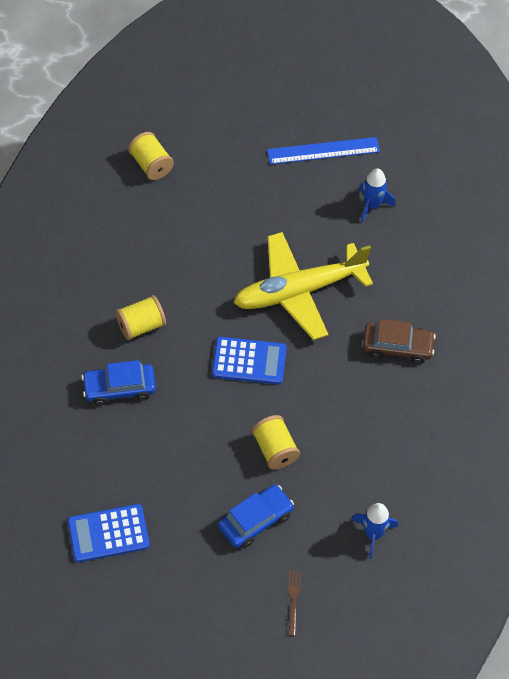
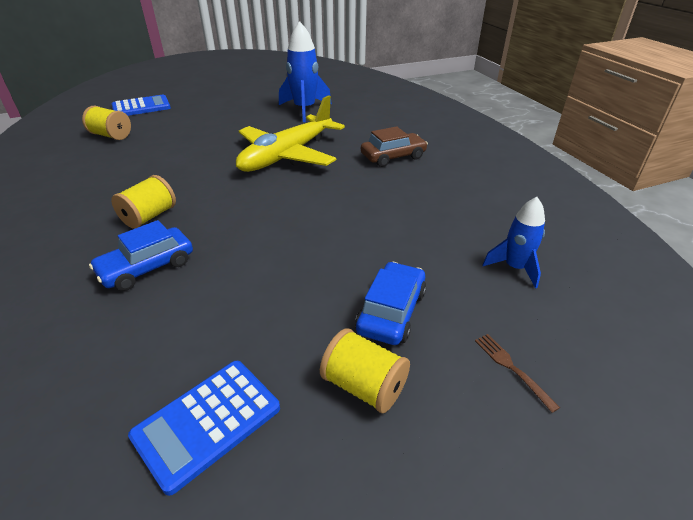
camera: 30 degrees left, 20 degrees down
(249, 361) = (277, 202): blue calculator -> blue calculator (141, 107)
(275, 450) = (356, 248): yellow spool -> yellow spool (364, 386)
(323, 151) = (249, 100): blue ruler -> none
(372, 205) = (305, 110): blue rocket -> blue rocket, size x1.66

